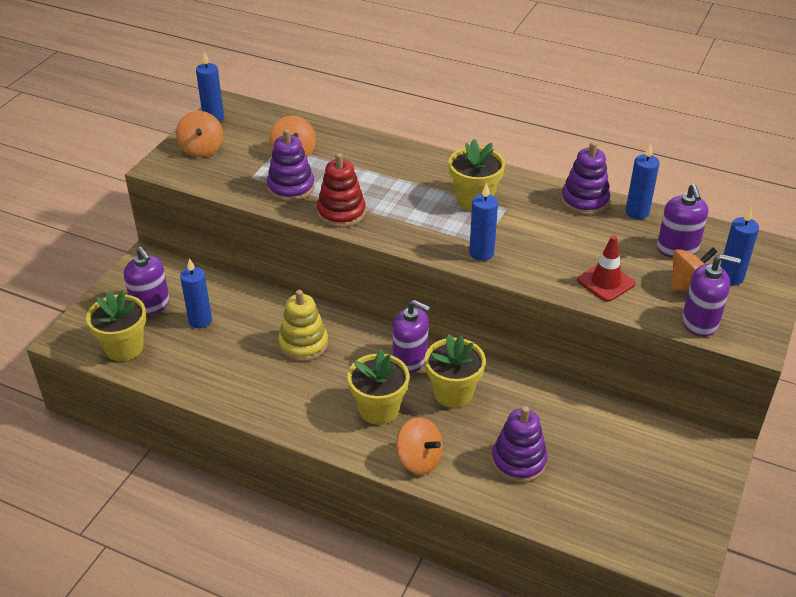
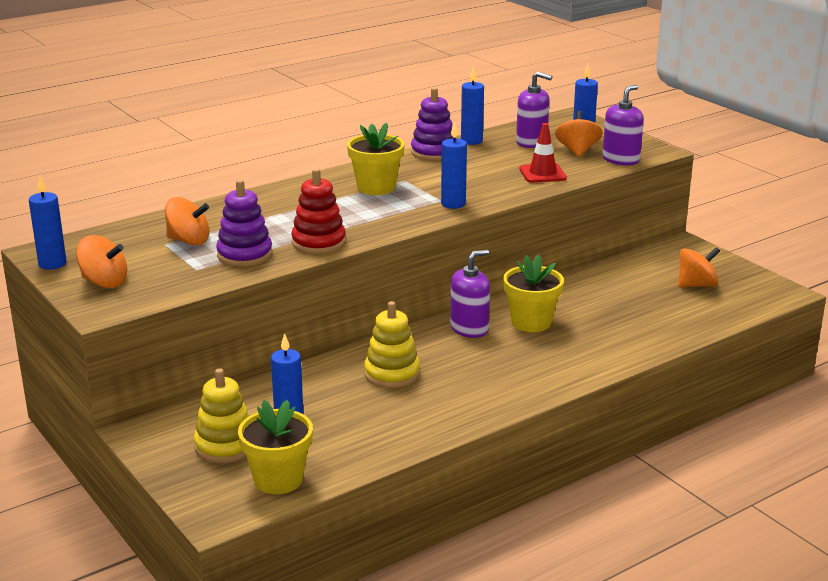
camera: 60 degrees left, 15 degrees down
(151, 305) = (225, 446): purple soap dispenser -> yellow stacking toy
(379, 409) = (518, 361): yellow flower pot -> none
(419, 460) = (597, 359): orange spinning top -> orange spinning top (696, 285)
(518, 461) = (635, 319): purple stacking toy -> none

